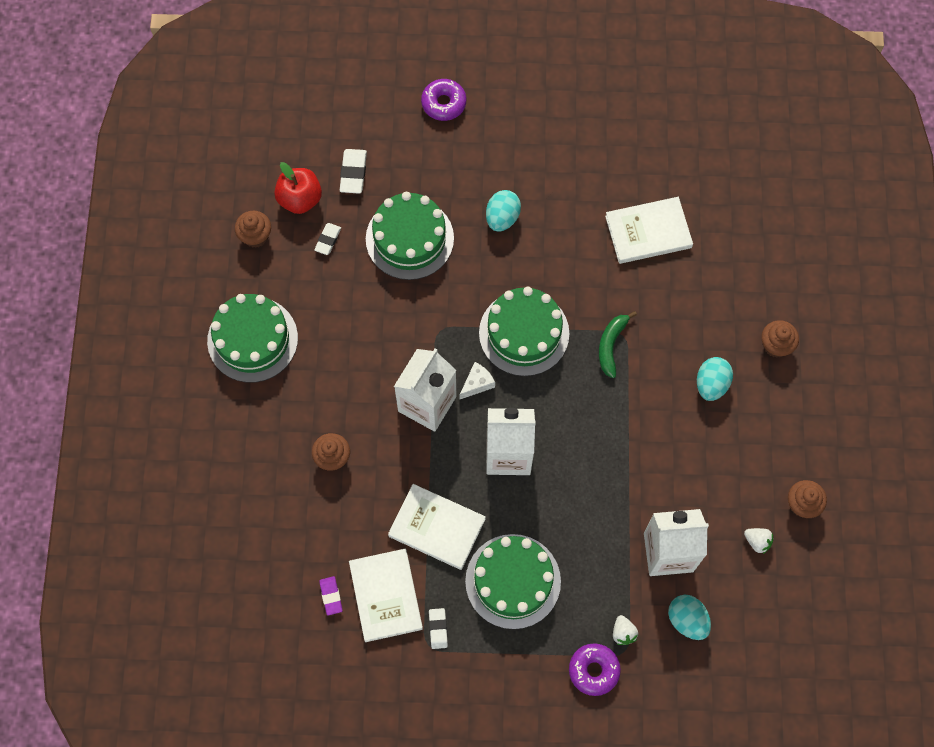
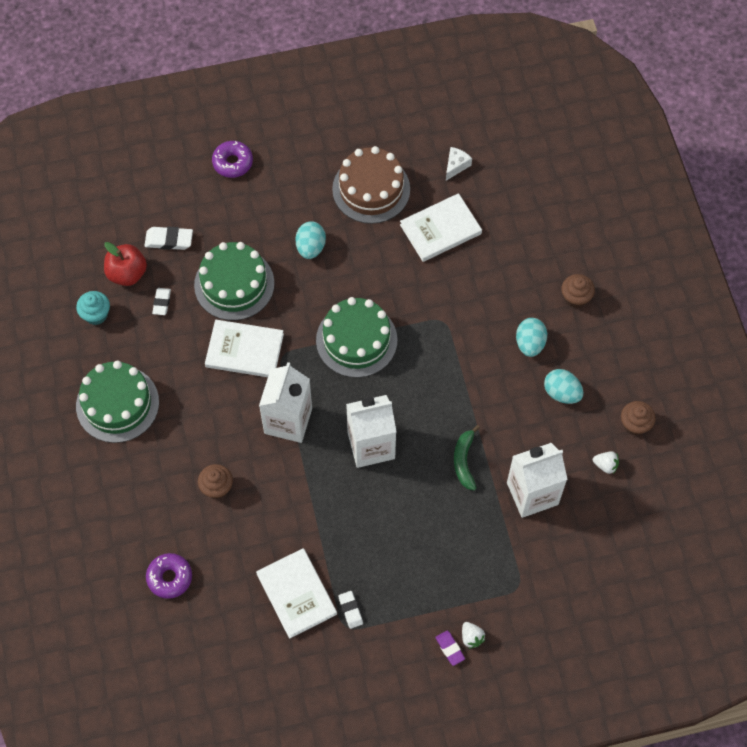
camera: 15 degrees left, 5 degrees down
(255, 236) = (96, 315): brown cupcake -> turquoise cupcake
(331, 596) = (248, 607): purple eraser -> purple eraser (450, 648)
(353, 173) = (169, 240): white eraser -> white eraser turned 75 degrees counterclockwise
(437, 527) = (325, 524): white book -> white book (244, 350)
(477, 383) = (327, 393): white cheese -> white cheese (456, 166)
(513, 581) = (405, 552): green cake -> none
(584, 168) = (371, 189): none -> brown cake
(593, 670) = (496, 610): purple donut -> purple donut (169, 577)
(611, 345) = (435, 332): green banana -> green banana (464, 461)
(623, 633) = (512, 571): white strawberry -> white strawberry (471, 637)
(687, 620) = (564, 546): turquoise egg -> turquoise egg (561, 393)

